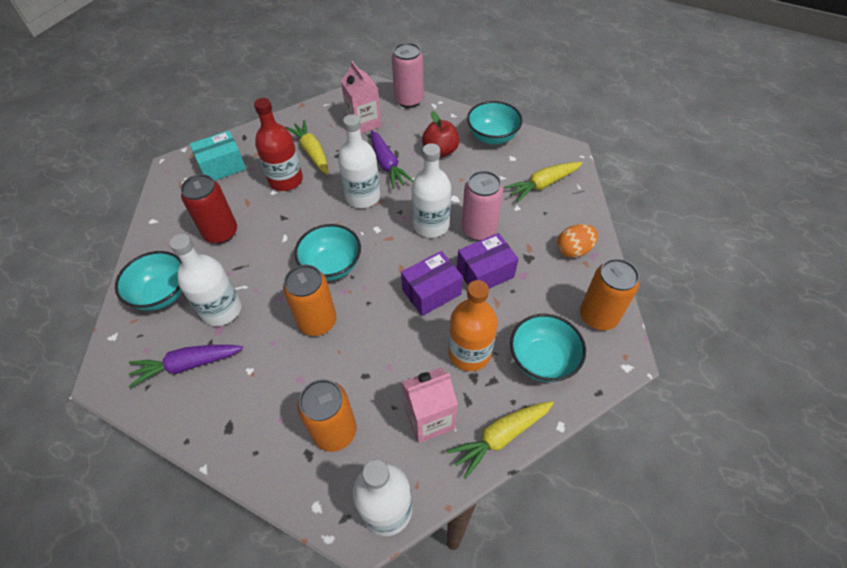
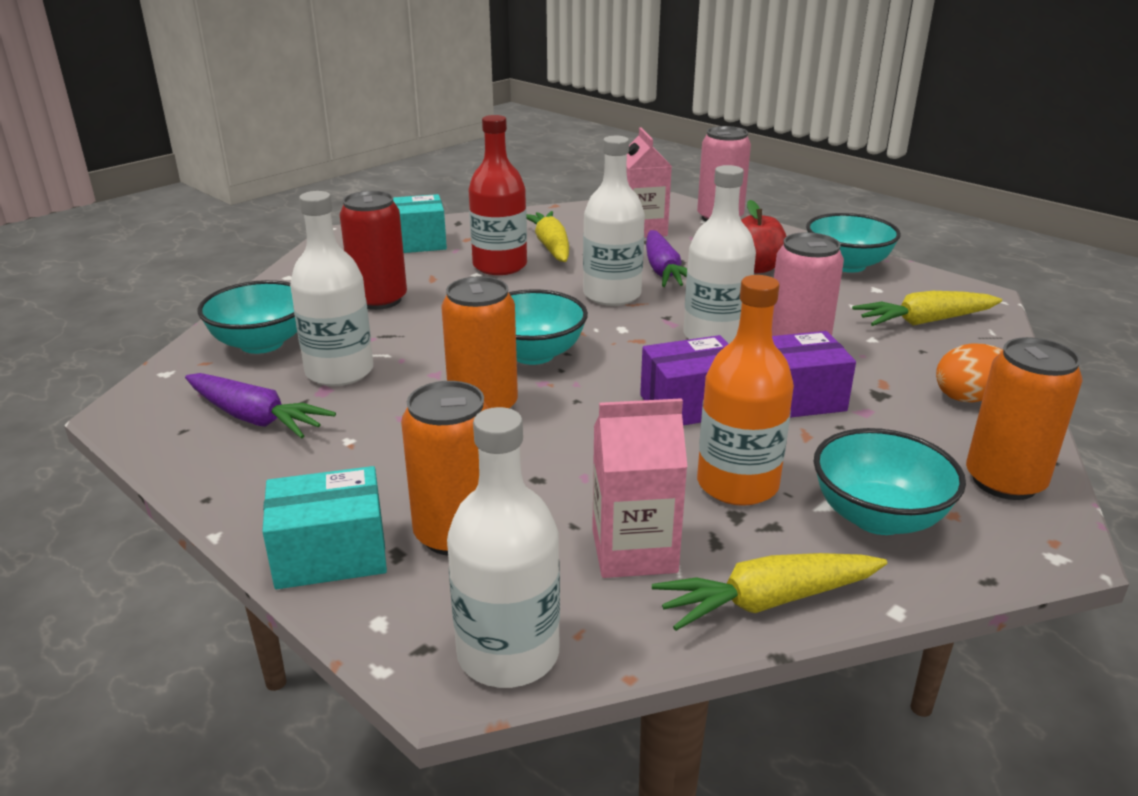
camera: 15 degrees right, 25 degrees down
(187, 365) = (256, 418): purple carrot -> purple carrot turned 150 degrees counterclockwise
(273, 465) = (330, 554): none -> turquoise box

